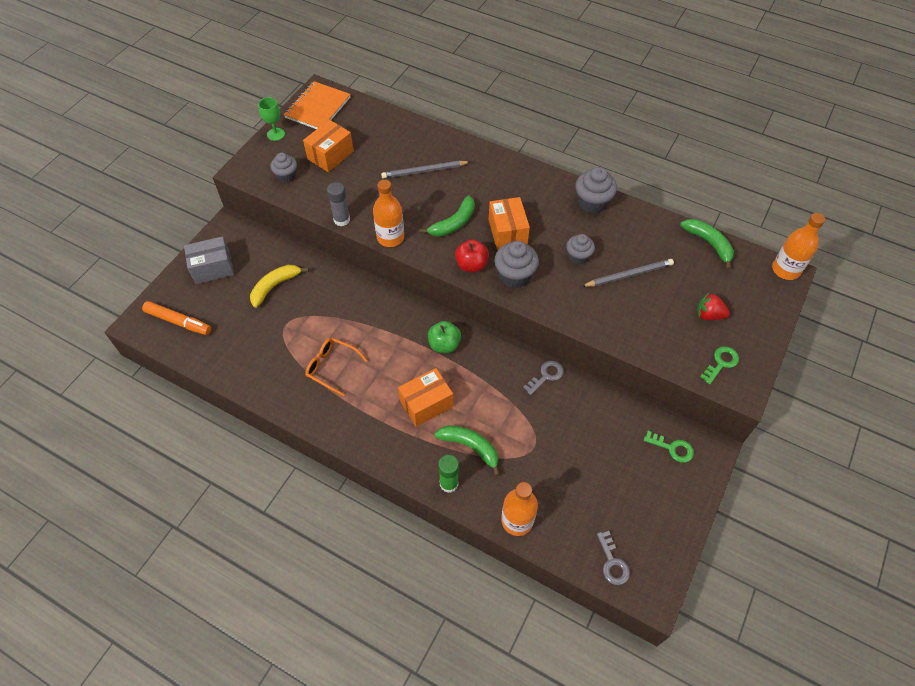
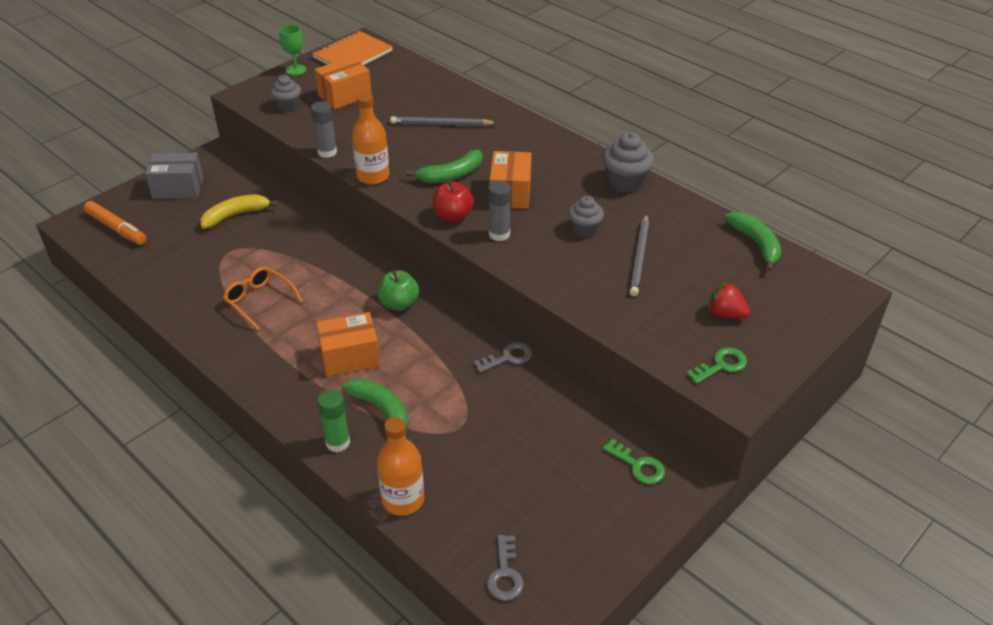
camera: 15 degrees right, 15 degrees down
(514, 276) = (499, 234): grey cupcake -> grey glue stick
(628, 275) = (639, 257): grey pencil -> grey pencil turned 105 degrees clockwise
(785, 270) = (848, 286): orange bottle -> none

